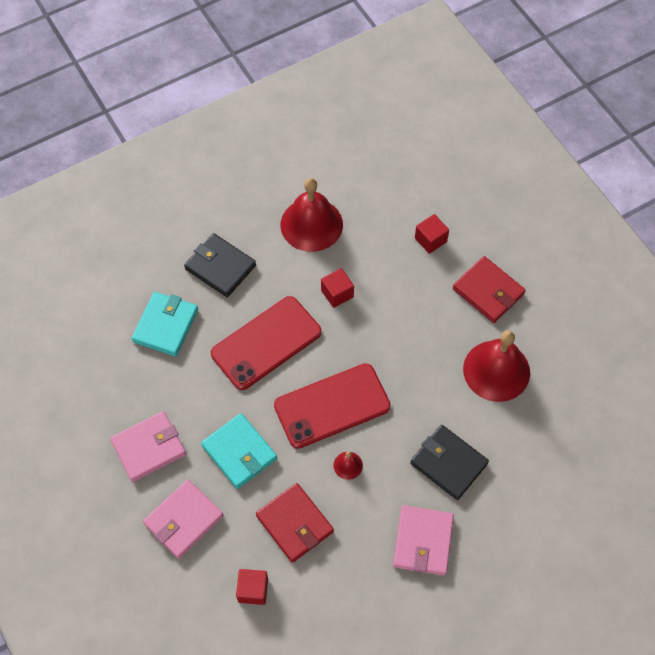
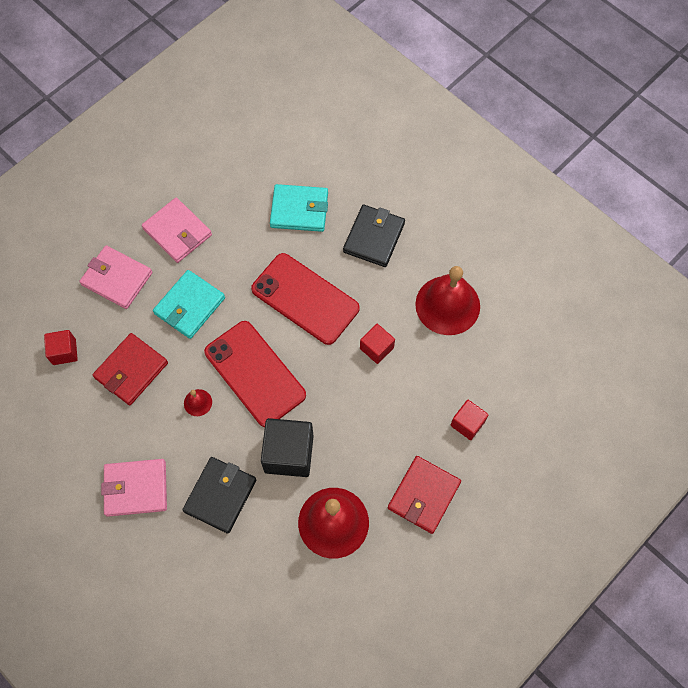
camera: 75 degrees right, 5 degrees up
(422, 393) = (289, 453): none -> black cube

